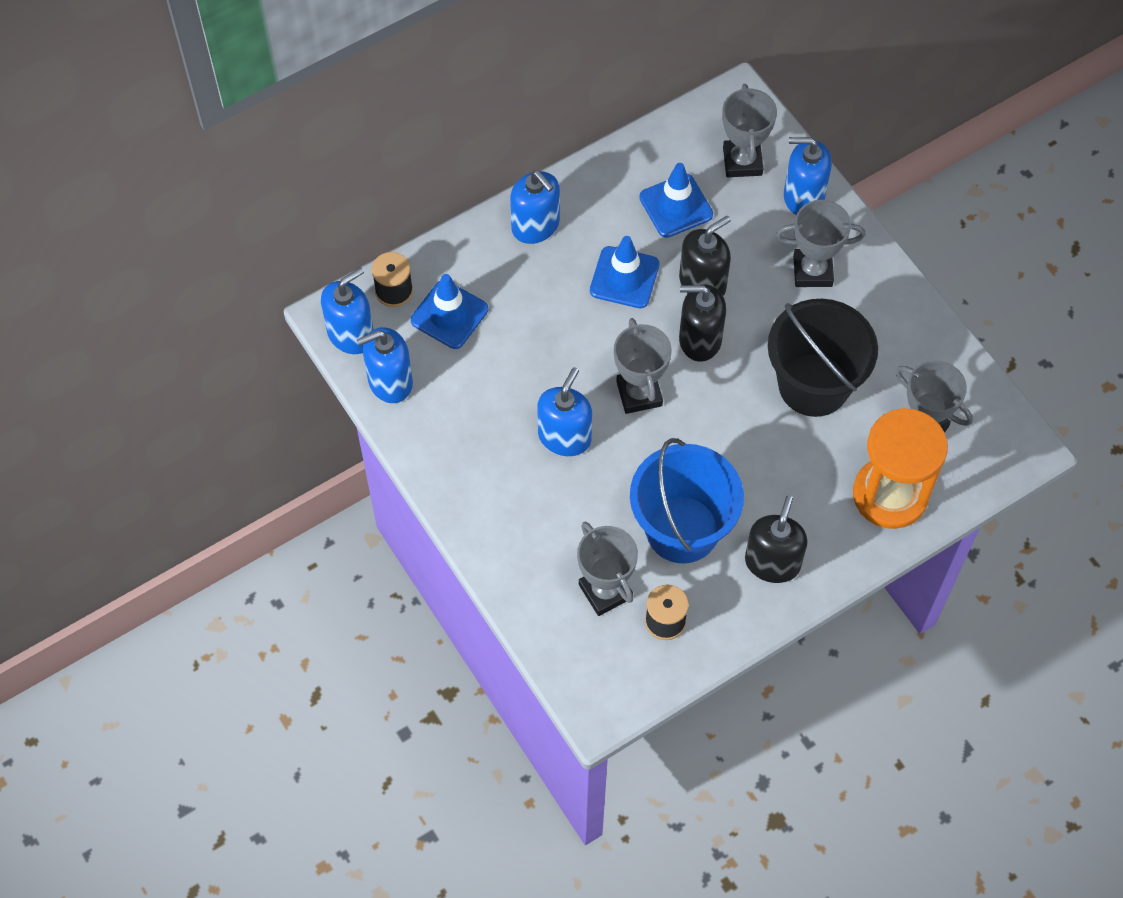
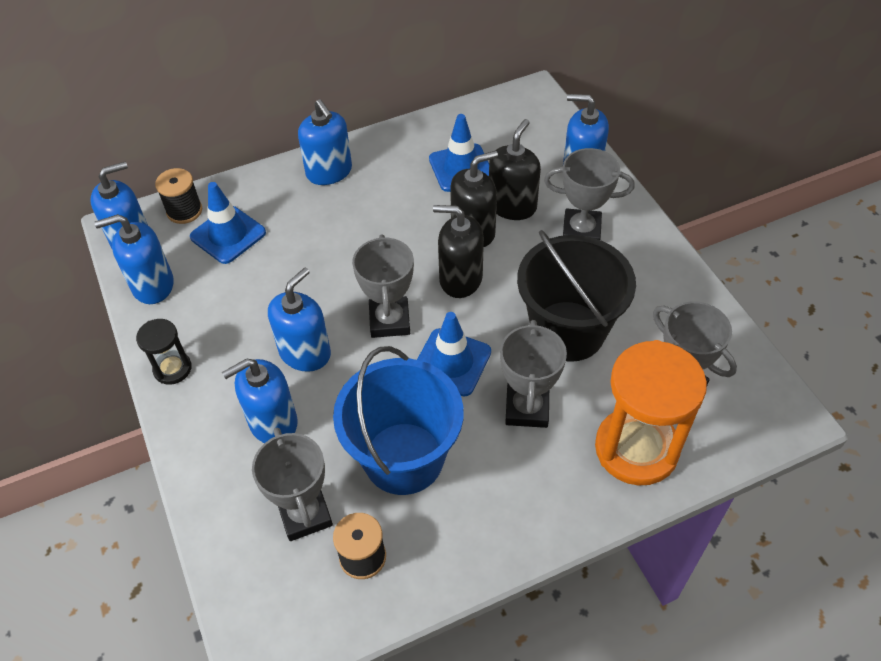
camera: 10 degrees right, 10 degrees down
(440, 468) = (172, 369): none -> black hourglass
(553, 510) = (273, 422): none -> blue soap dispenser
(624, 277) = (400, 220): blue traffic cone -> blue traffic cone (451, 362)
(742, 161) = (529, 139): grey trophy -> grey trophy (527, 408)
(772, 562) = (495, 506): black soap dispenser -> black soap dispenser (512, 206)

